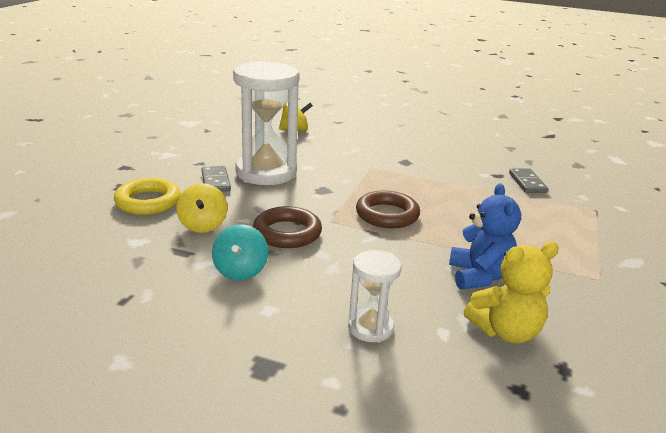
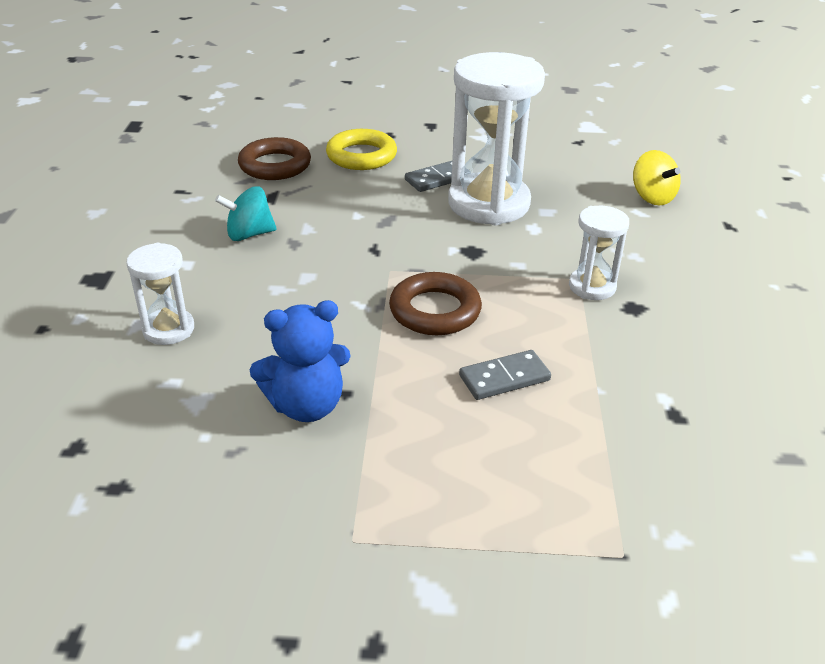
camera: 75 degrees right, 10 degrees up
(203, 225) = (330, 195): yellow spinning top -> none
(287, 233) = (342, 246): brown ring -> brown ring (275, 165)
(381, 166) = (592, 287): none -> white hourglass
(505, 331) = (184, 434): yellow teddy bear -> none
(527, 183) = (674, 455): grey domino -> grey domino (504, 378)

